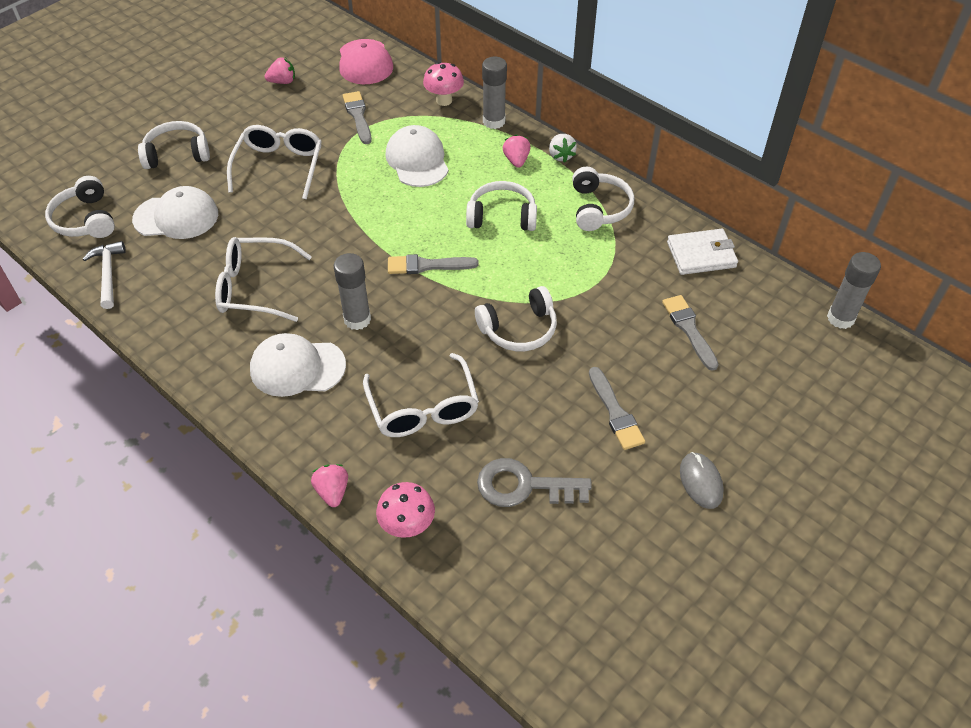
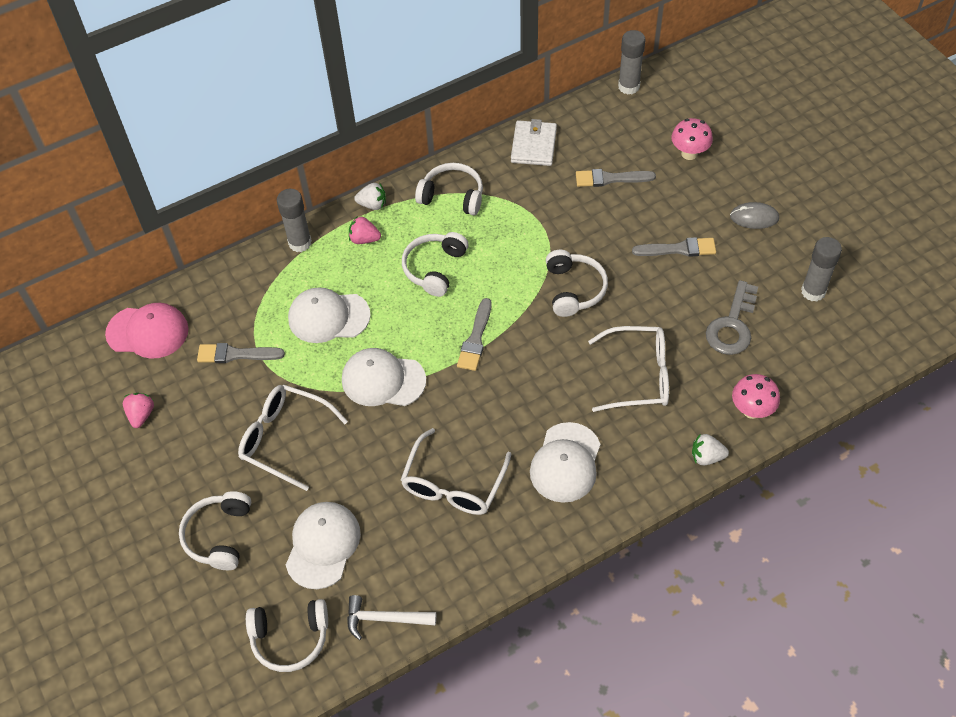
camera: 70 degrees left, 5 degrees up
(332, 491) = (706, 457): pink strawberry -> white strawberry
(357, 319) = (523, 406): grey glue stick -> grey glue stick (813, 291)
(358, 212) = (383, 380): none -> white cap
(444, 100) = (248, 276): pink mushroom -> pink mushroom (689, 153)

